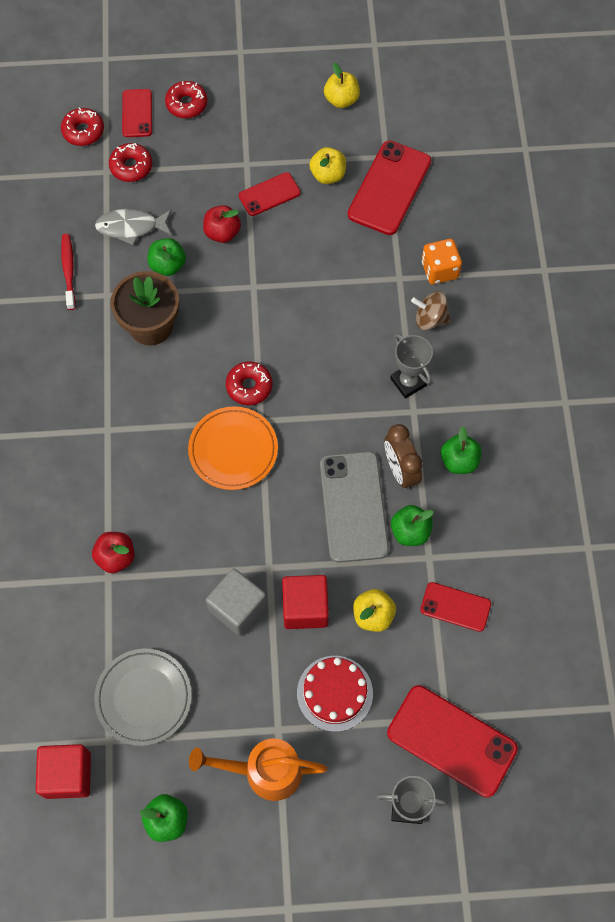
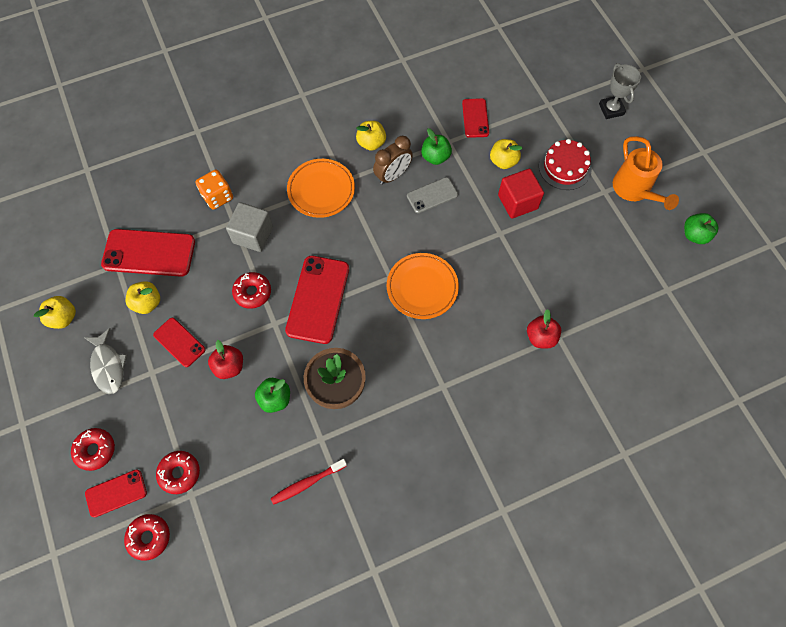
camera: 110 degrees left, 0 degrees up
(68, 774) = (703, 306): red cube -> none
(131, 227) = (245, 446): grey fish -> grey fish (108, 366)
(144, 698) = (628, 278): grey plate -> none
(237, 608) = (538, 242): grey cube -> grey cube (253, 235)
(249, 386) = (365, 295): red donut -> red donut (252, 292)
(354, 506) = (432, 195): grey phone -> grey phone, size x0.57
(408, 382) = (321, 190): grey trophy -> orange plate
(430, 319) = (263, 191): brown spinning top -> none
(451, 741) = (560, 98): red phone -> red phone (318, 299)
(459, 461) = (371, 143): green apple -> yellow apple

